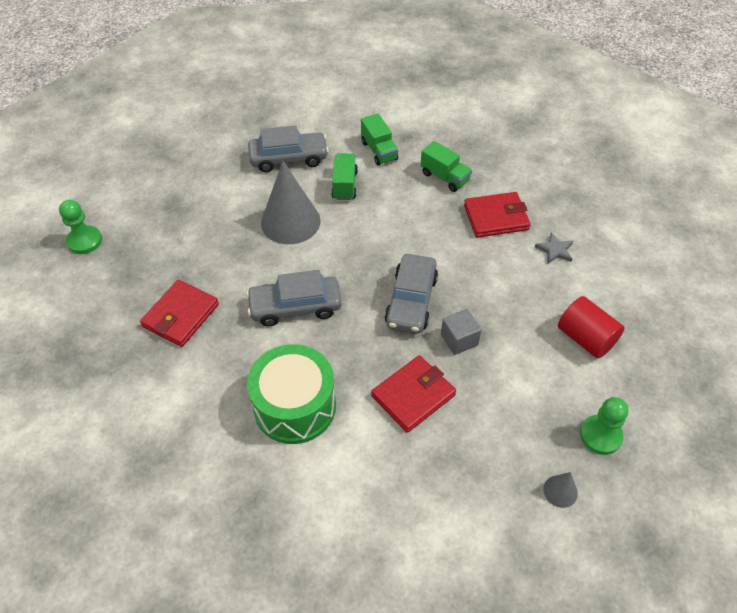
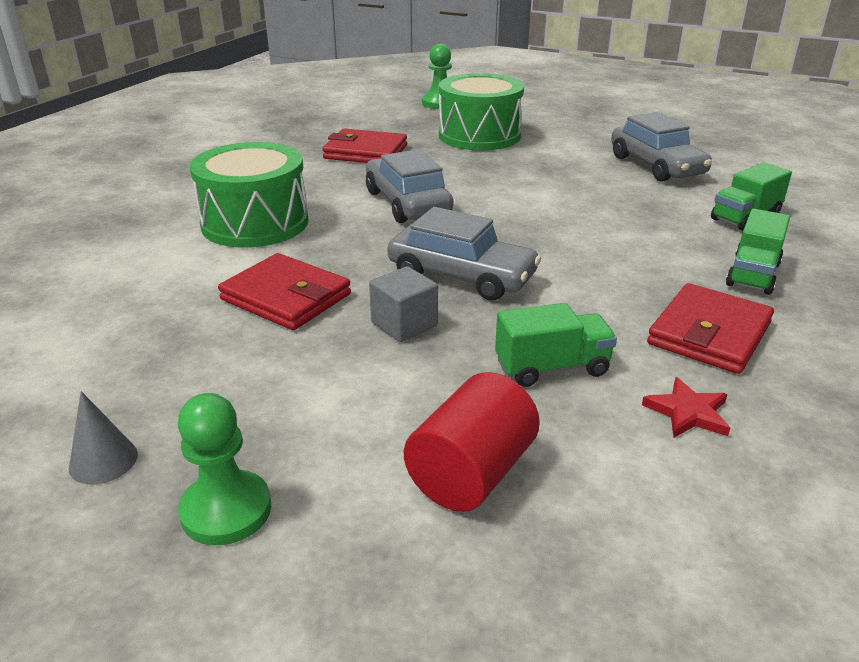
camera: 75 degrees right, 20 degrees down
(182, 234) = (479, 136): none -> green drum
(290, 221) = (546, 181): grey cone -> none
(344, 185) = (646, 203): green truck -> green truck (552, 368)
(411, 301) = (461, 276): grey car -> grey car turned 150 degrees counterclockwise
(496, 217) = (709, 333): red wallet -> red wallet turned 60 degrees clockwise
(555, 250) = (688, 412): grey star -> red star

